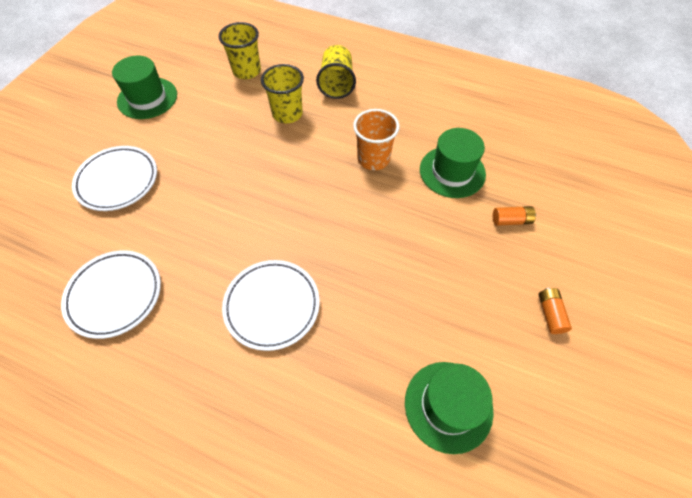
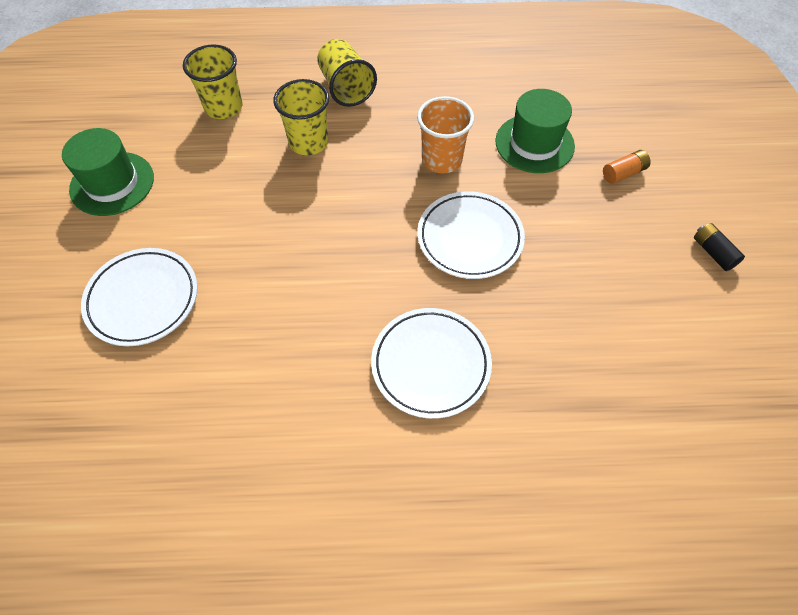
camera: 25 degrees left, 0 degrees up
(115, 295) = (234, 433): white plate -> white plate (470, 238)
(448, 406) = (672, 384): green hat -> none
(550, 314) = (713, 252): orange battery -> black battery

